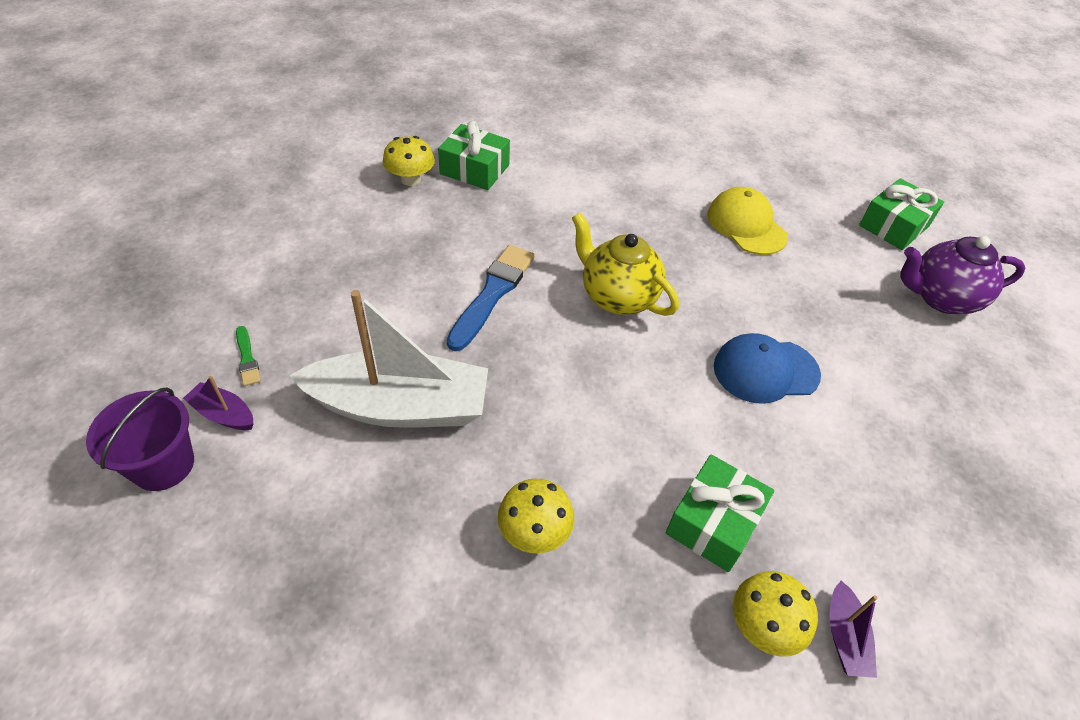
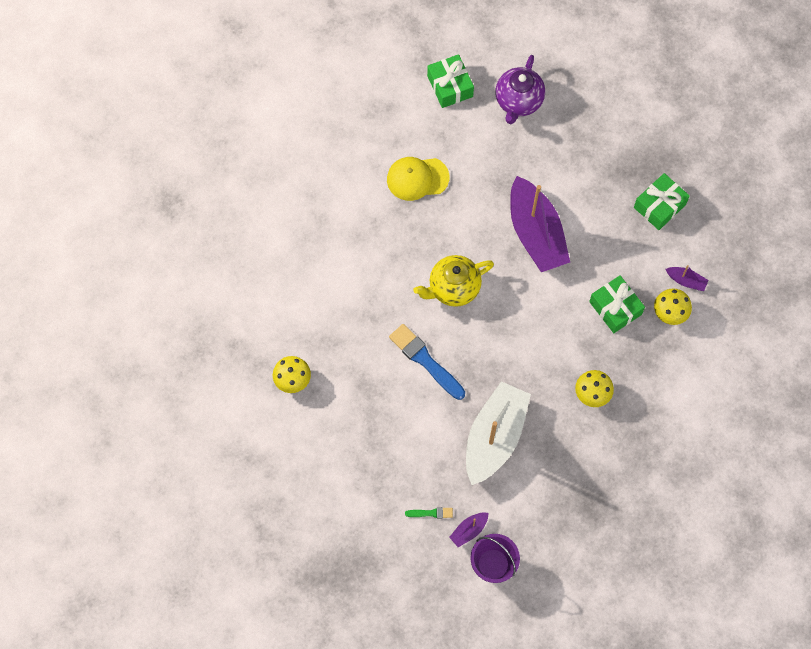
camera: 65 degrees left, 20 degrees up
(474, 169) = (296, 332): green gift -> green gift (659, 206)
(765, 370) = (536, 233): blue cap -> purple boat

